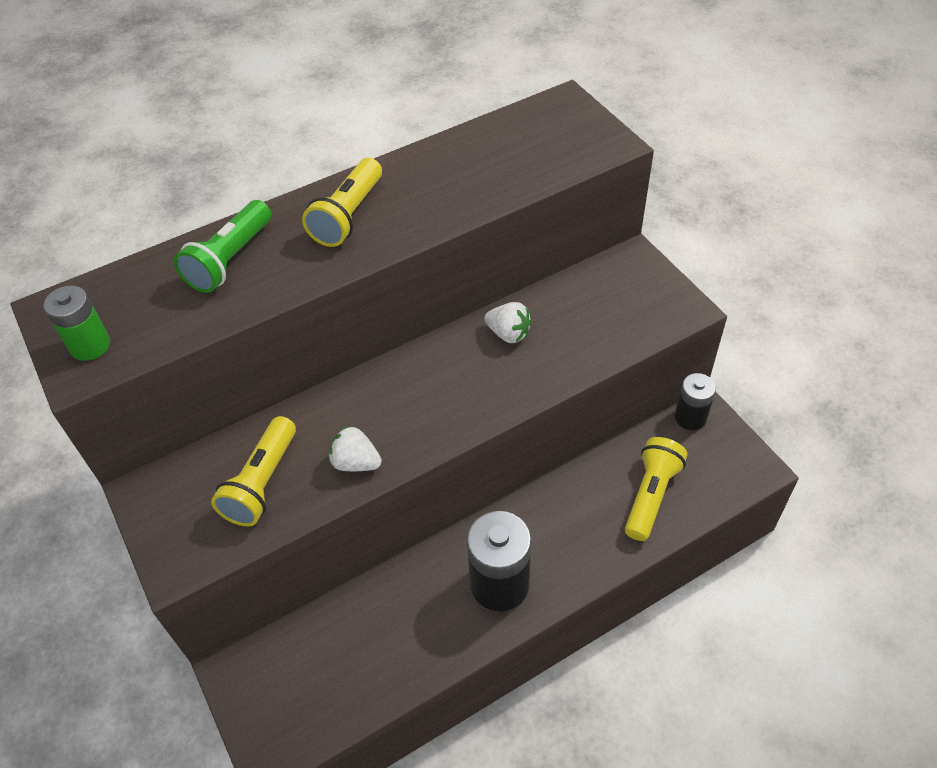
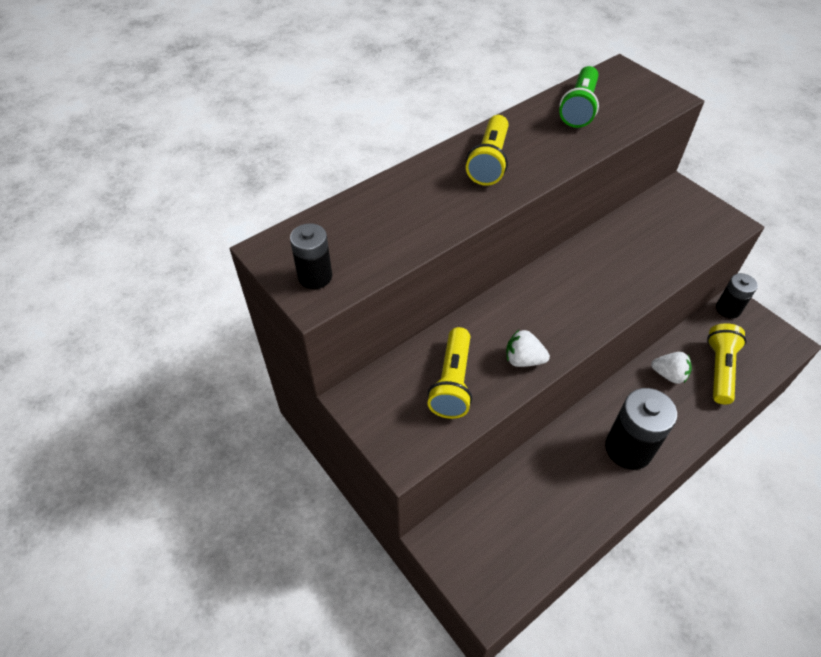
camera: 10 degrees left, 0 degrees up
(90, 345) = (315, 276): green battery -> black battery
(230, 260) = (406, 201): green flashlight -> green flashlight (579, 108)
(508, 334) = (606, 251): white strawberry -> white strawberry (669, 375)

